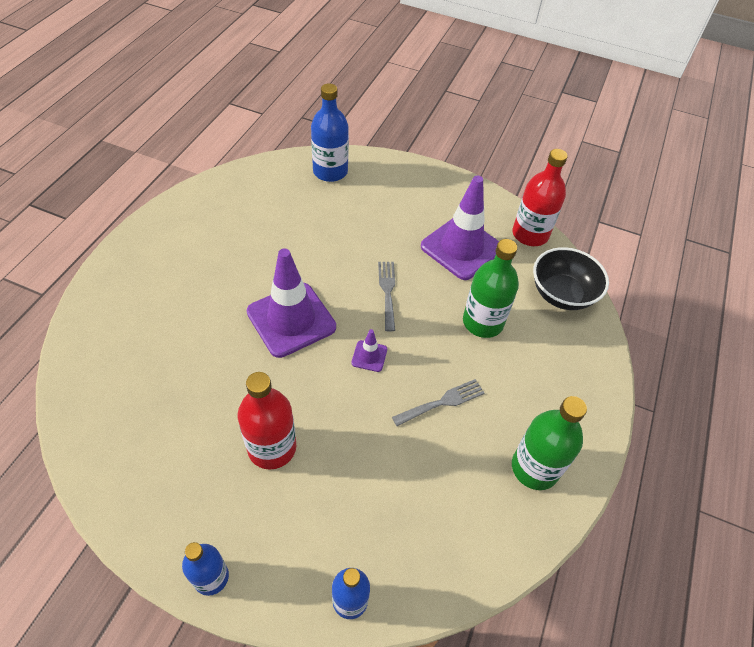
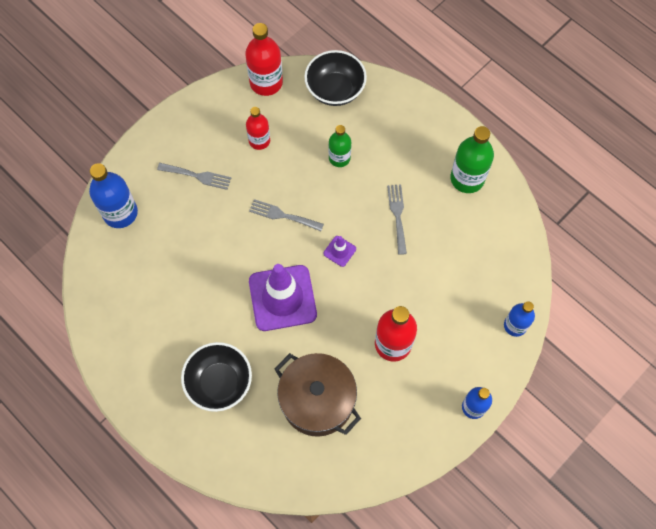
camera: 65 degrees left, 15 degrees up
(177, 294) = (219, 382): none -> black bowl
(177, 389) = (317, 401): none -> brown pot
(396, 213) = (197, 176): none -> grey fork
(461, 248) = (259, 140): purple traffic cone -> red bottle
(483, 322) = (339, 158): green bottle -> green bottle, size x0.64

